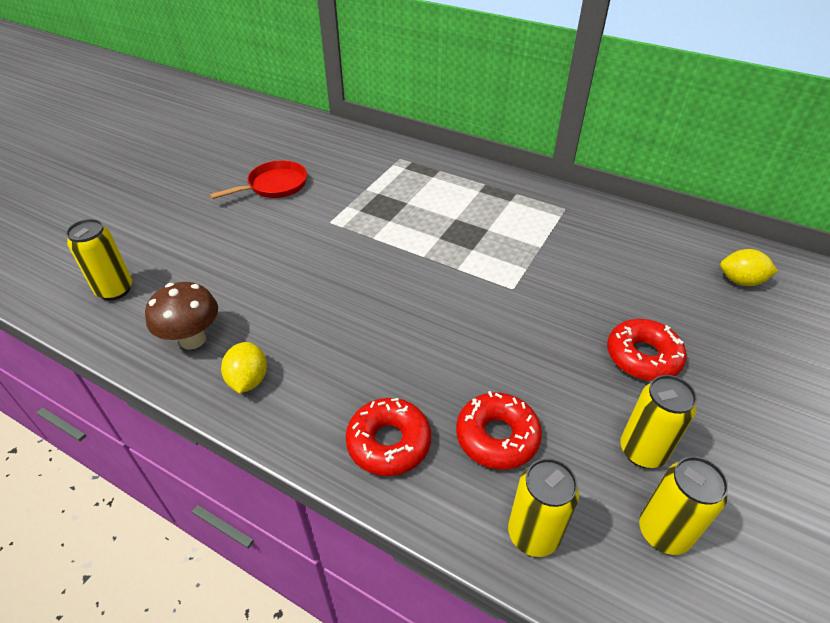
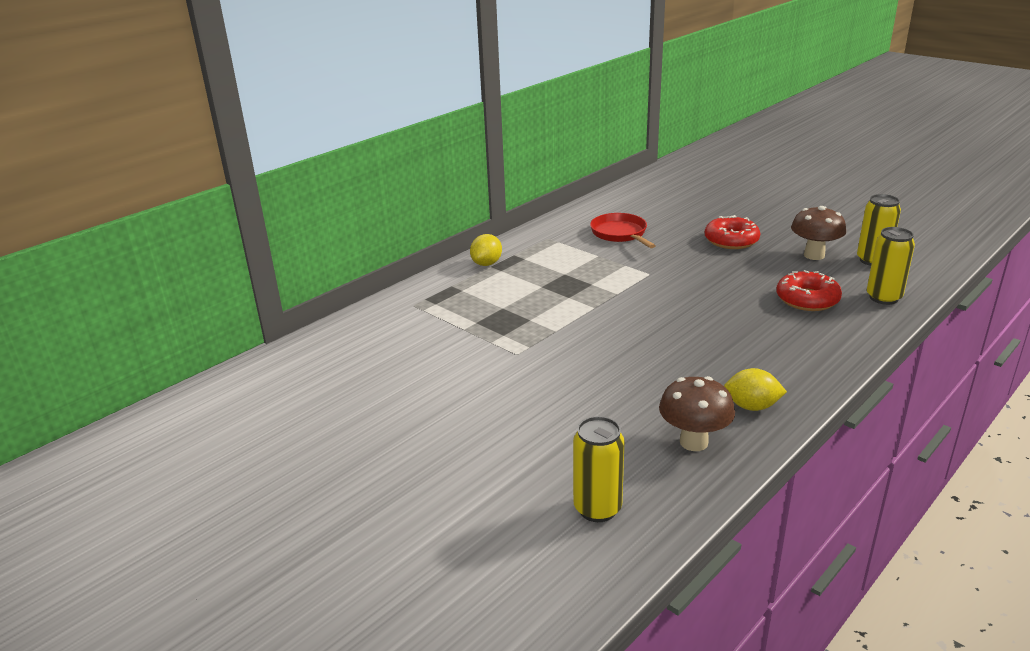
camera: 75 degrees left, 15 degrees down
(274, 186) = (422, 389): red pan -> red pan (620, 234)
(389, 442) = (817, 341): red donut -> none
(642, 451) = (814, 255): yellow can -> brown mushroom
(740, 281) = (659, 197): yellow lemon -> yellow lemon (487, 263)

